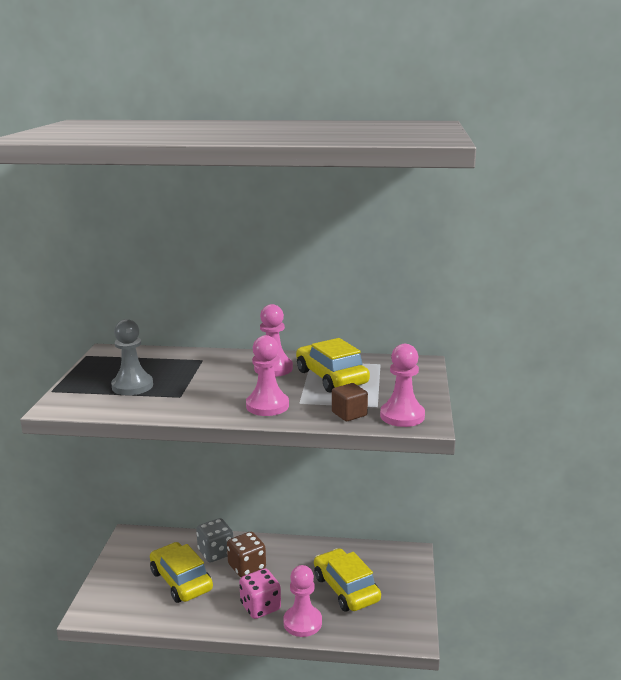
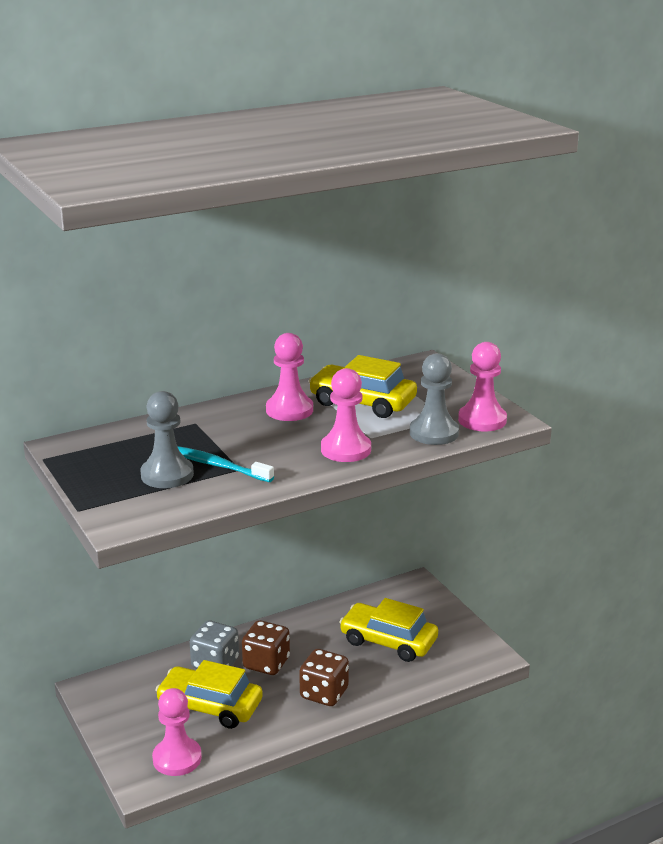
camera: 35 degrees left, 5 degrees up
(170, 389) = (216, 465): none -> turquoise toothbrush
(260, 607) = (324, 693): pink dice -> brown dice
(302, 622) = (381, 689): pink pawn -> pink pawn (177, 758)
(349, 414) = (434, 433): brown cube -> grey pawn

